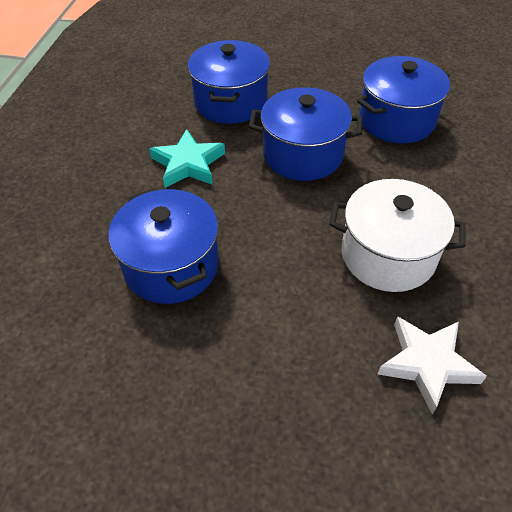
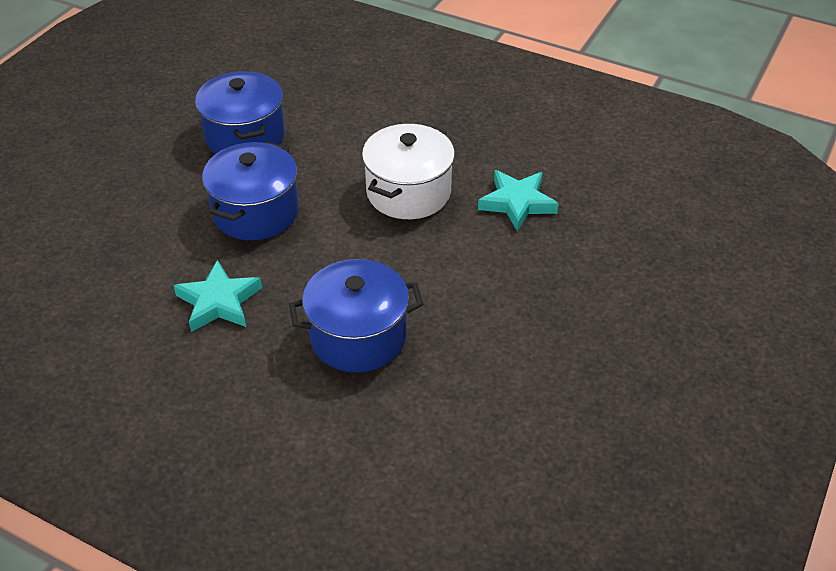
camera: 75 degrees left, 5 degrees down
(231, 102) = (134, 248): blue pot -> none
(427, 364) = (517, 203): white star -> turquoise star

